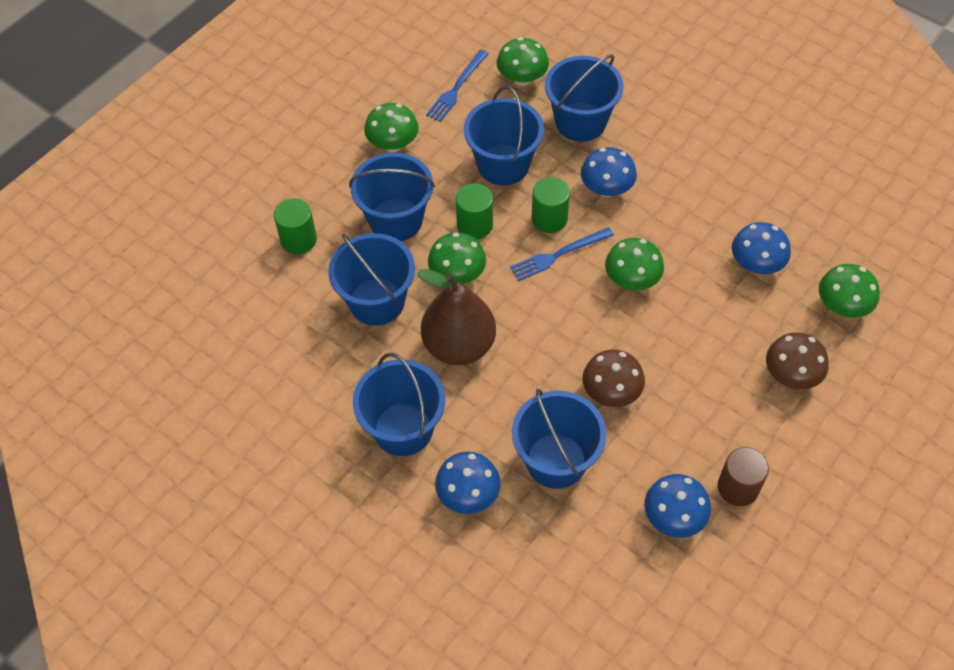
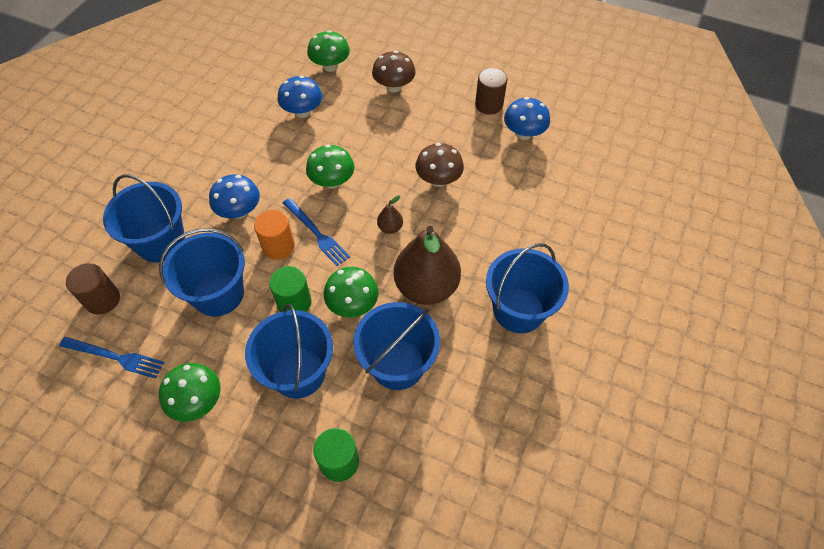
camera: 105 degrees left, 0 degrees up
(468, 495) = (557, 252): blue mushroom -> none
(522, 78) = (103, 299): green mushroom -> brown cylinder
(549, 219) = (278, 246): green cylinder -> orange cylinder
(549, 326) = (390, 227): none -> brown pear
(556, 460) = (507, 203): blue bucket -> none

